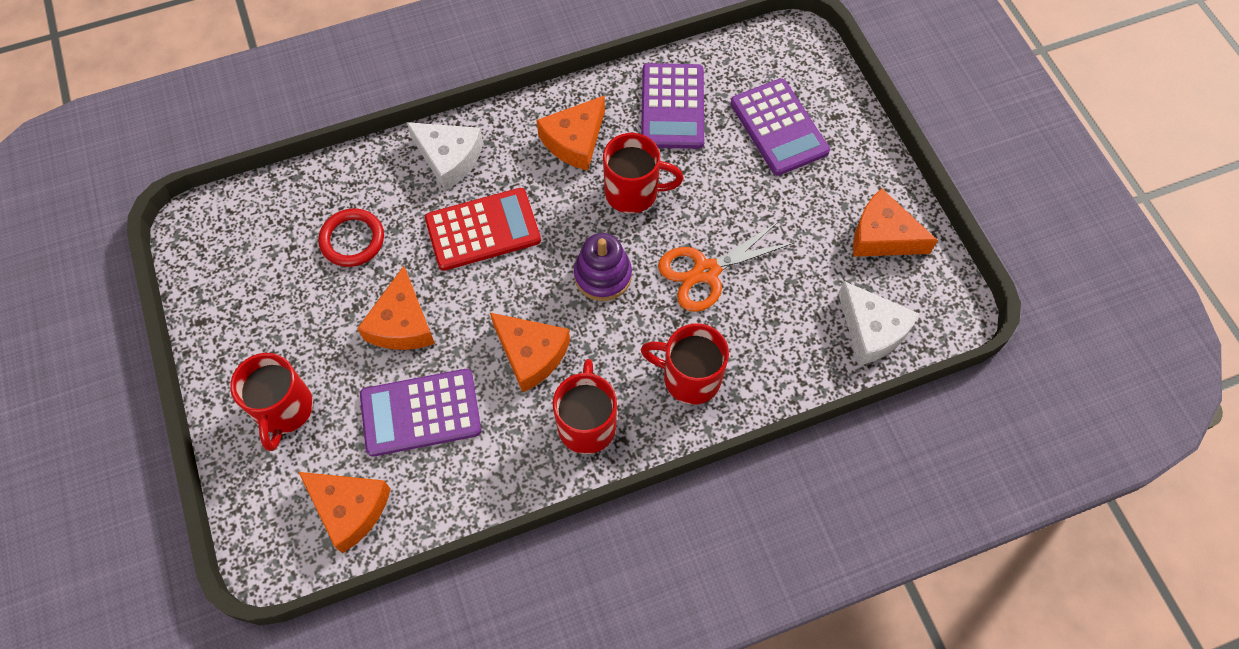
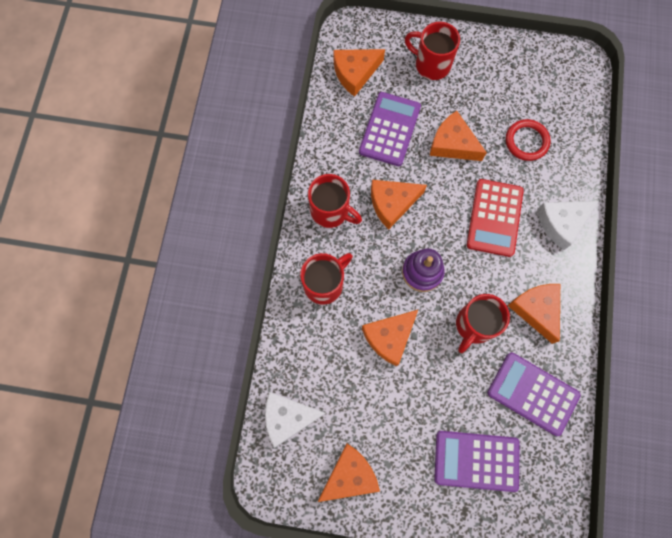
camera: 120 degrees right, 10 degrees up
(706, 272) = (389, 337): orange scissors -> orange cheese

